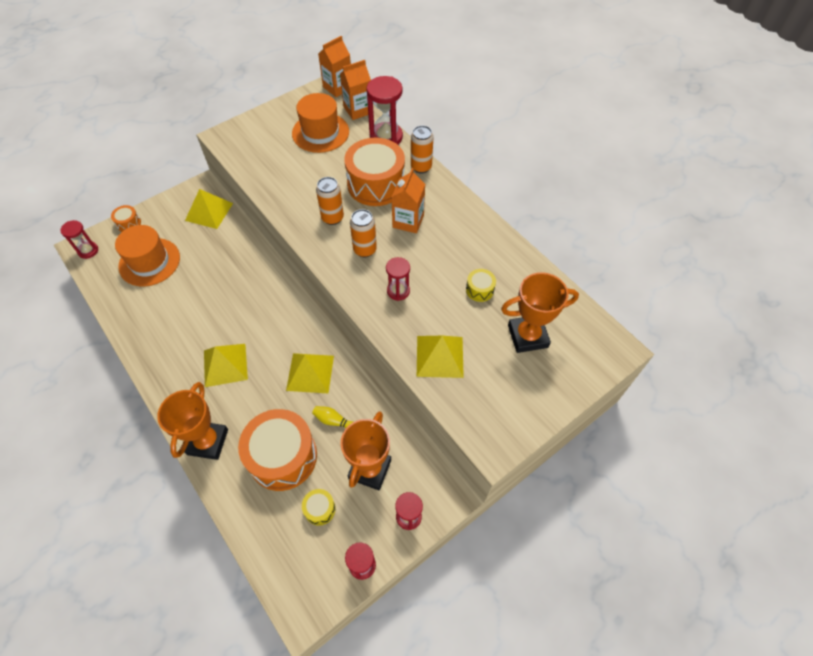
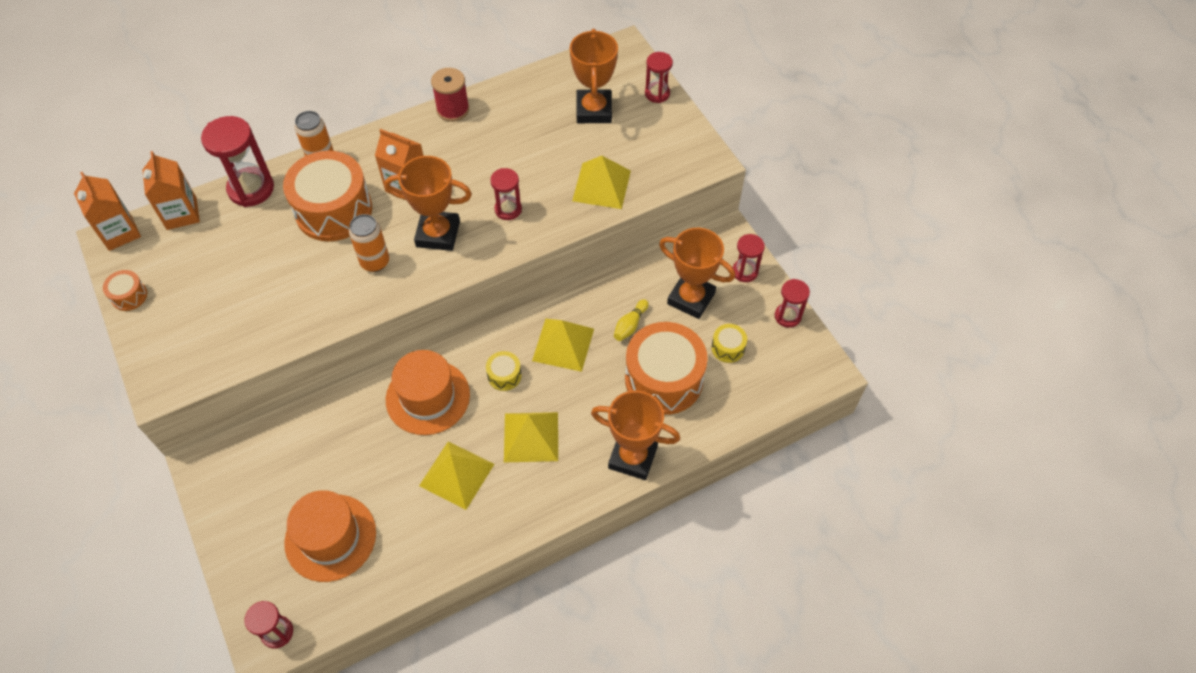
camera: 80 degrees left, 0 degrees up
(129, 223) = (240, 573): orange drum -> orange drum (129, 296)
(209, 211) = (259, 455): yellow pyramid -> yellow pyramid (456, 474)
(320, 132) = (208, 262): orange hat -> orange hat (428, 397)
(365, 250) = (438, 234): orange can -> orange trophy
(479, 290) = (526, 137): yellow drum -> yellow drum (504, 375)
(495, 234) = (453, 110): none -> red spool
(567, 387) = (657, 94): none -> red hourglass

